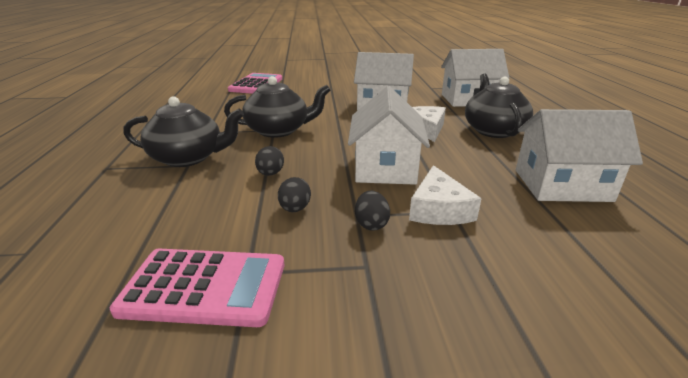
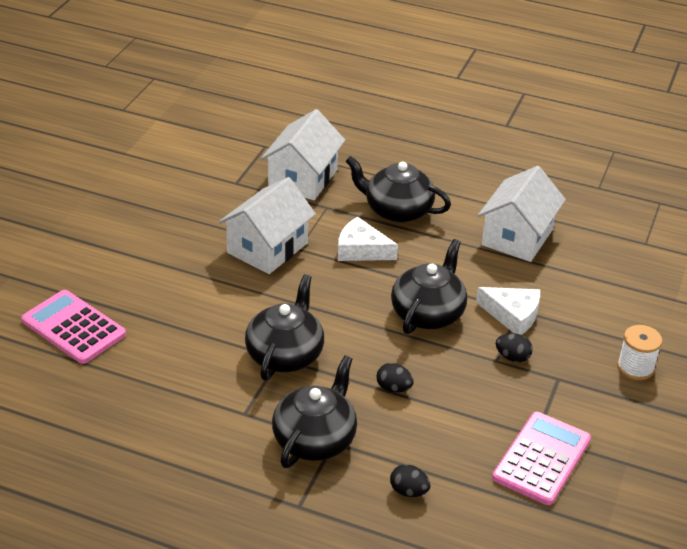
camera: 65 degrees left, 10 degrees up
(295, 209) = (467, 390): black egg -> black egg (408, 491)
(385, 167) = (428, 313): white house -> black teapot
(462, 340) = (635, 367): none -> white spool

